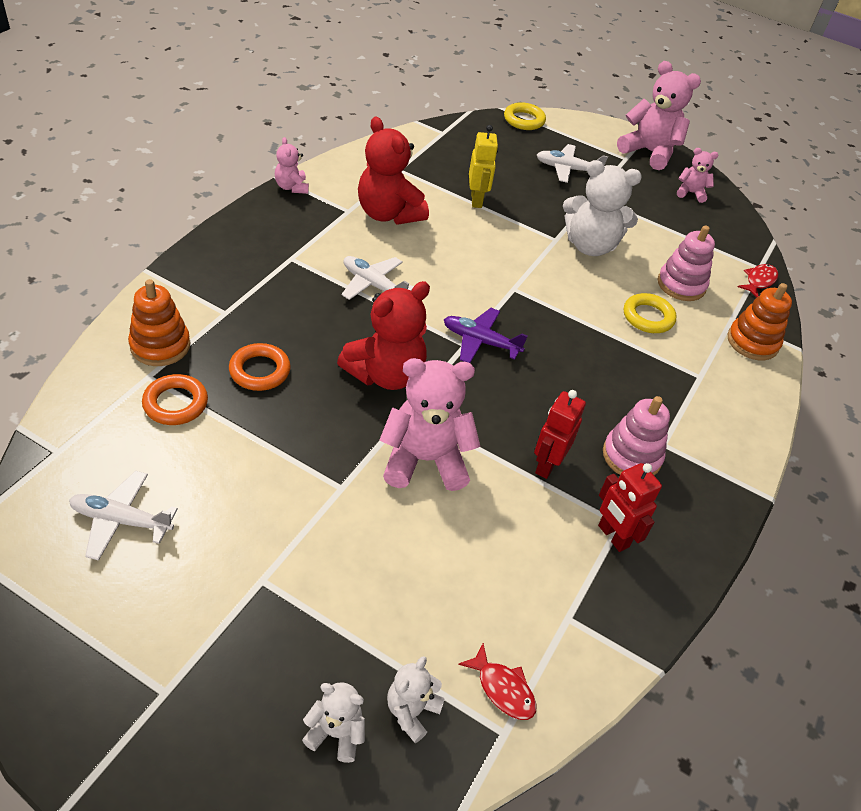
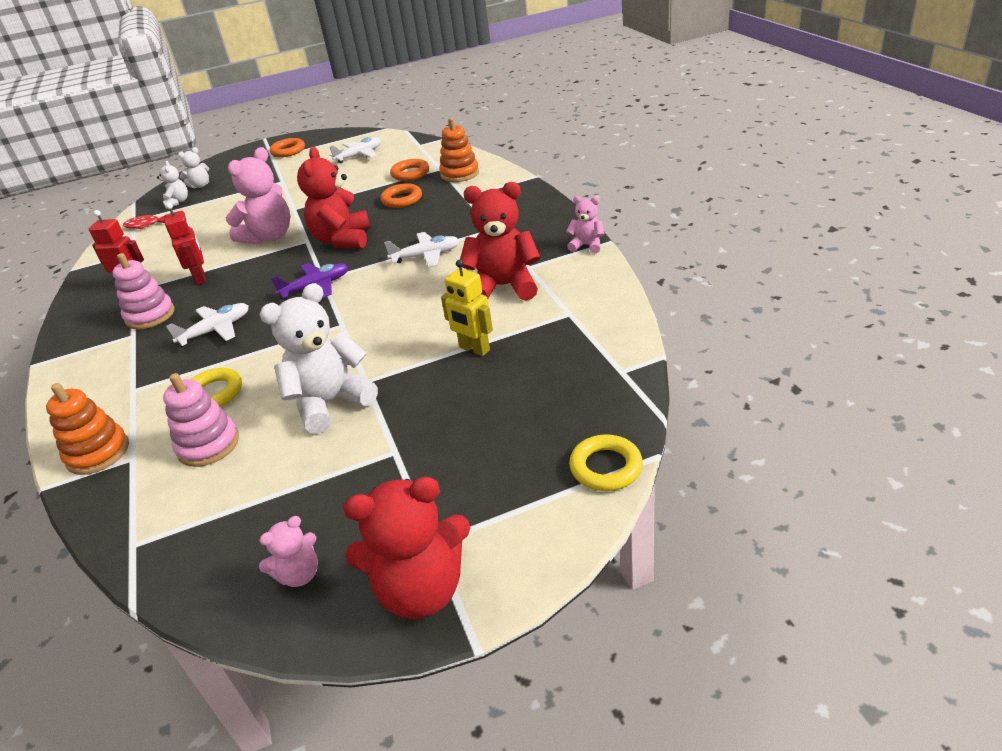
camera: 140 degrees right, 10 degrees down
(125, 681) = (288, 151): none -> orange ring
(567, 169) = (463, 455): white plane -> white plane (216, 330)
(649, 152) = (421, 589): pink teddy bear -> red teddy bear
(759, 281) = (124, 525): red fish -> none

